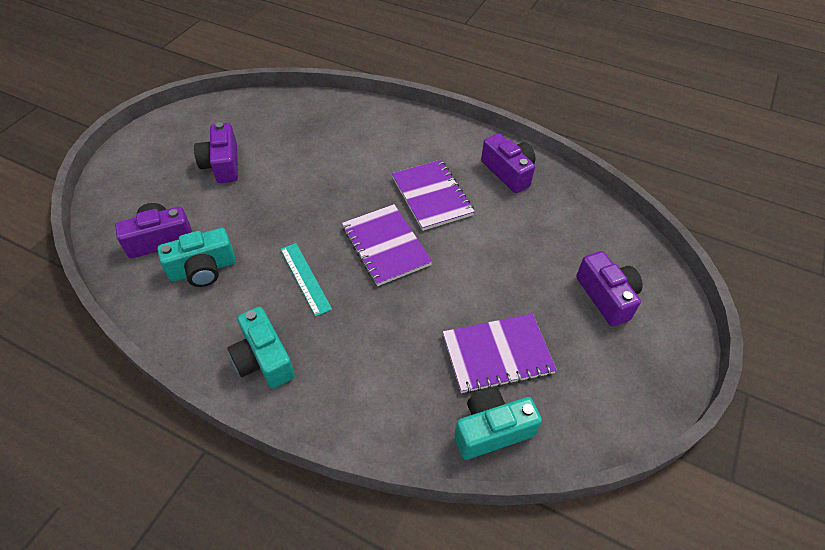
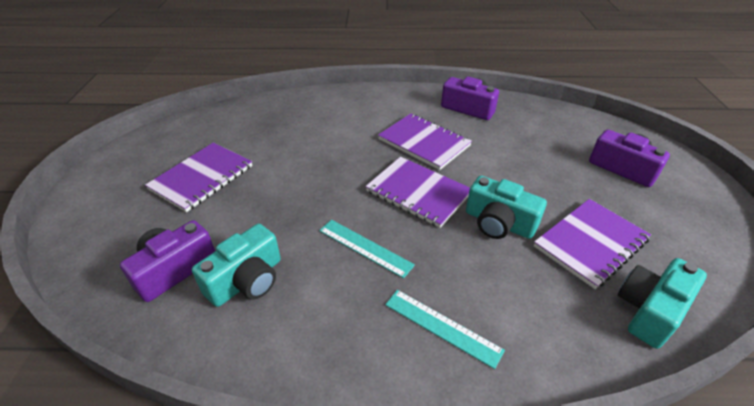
camera: 25 degrees left, 10 degrees down
(222, 164) = (202, 178): purple camera -> purple notebook
(263, 359) = (383, 344): turquoise camera -> turquoise camera (498, 223)
(314, 366) = (442, 327): none -> turquoise ruler

